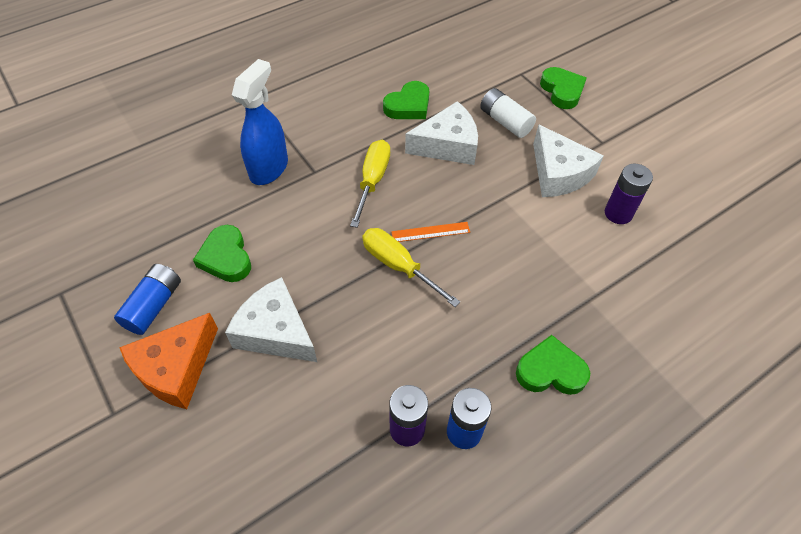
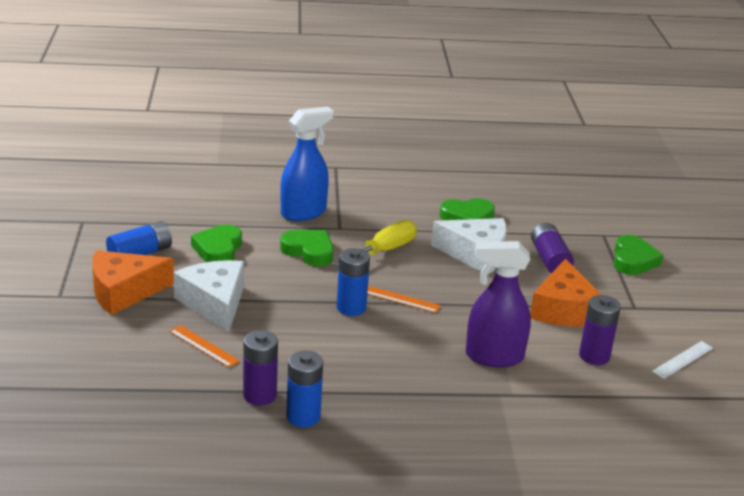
camera: 30 degrees right, 25 degrees down
(308, 396) = (204, 346): none -> orange ruler
(399, 266) = (351, 308): yellow screwdriver -> blue battery
(505, 122) = (549, 259): white battery -> purple battery
(550, 371) = (415, 417): green heart -> green heart (309, 251)
(551, 258) = (493, 357): none -> purple spray bottle
(558, 173) = (564, 310): white cheese -> orange cheese
(676, 181) = (683, 360): none -> white ruler

